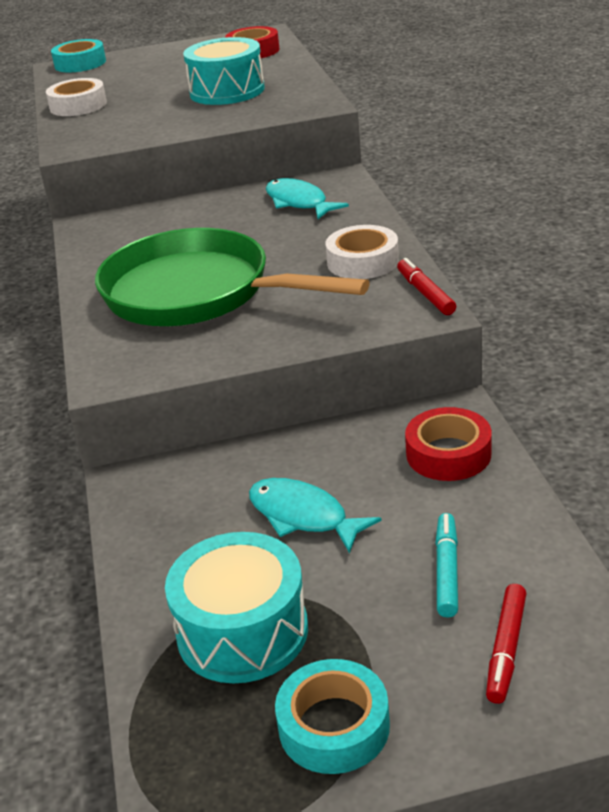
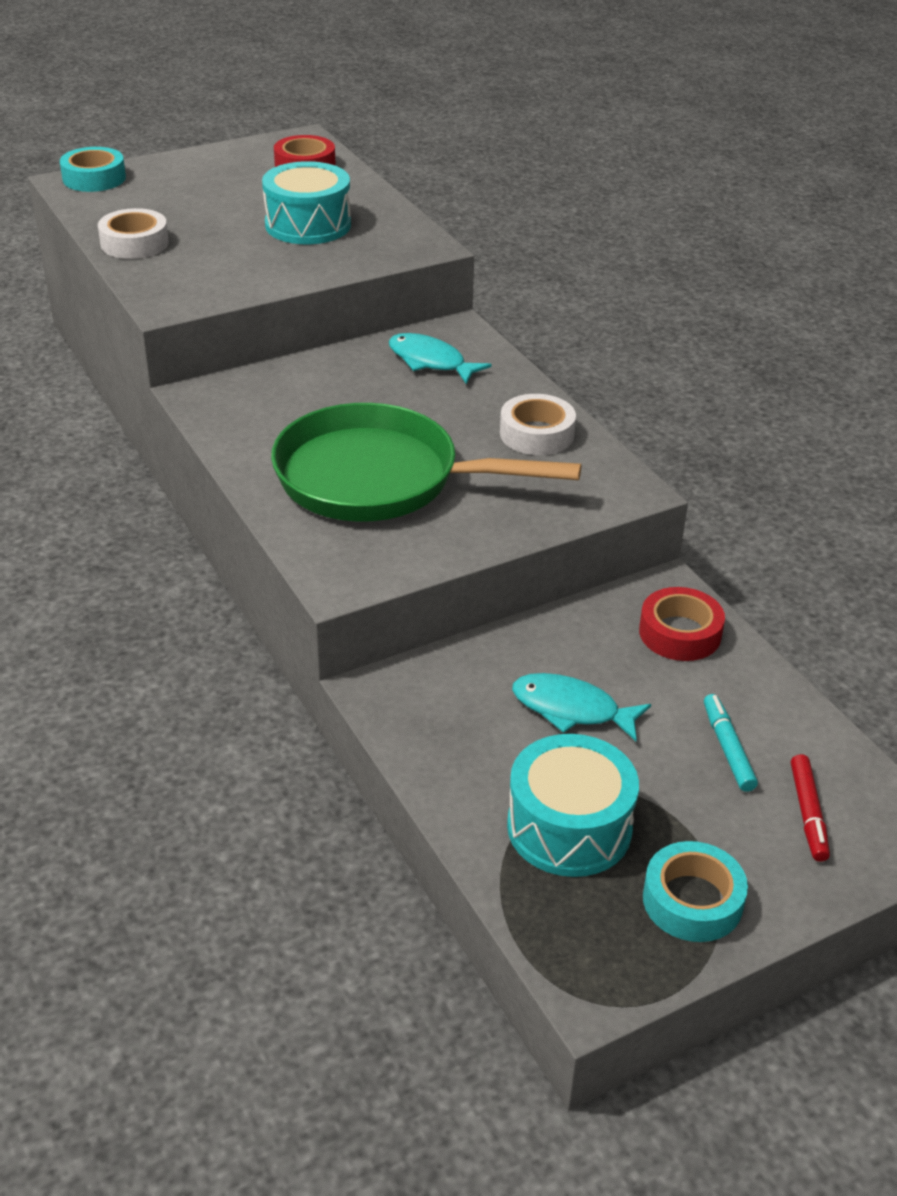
camera: 20 degrees left, 5 degrees up
(425, 293) = (618, 469): red marker -> none

